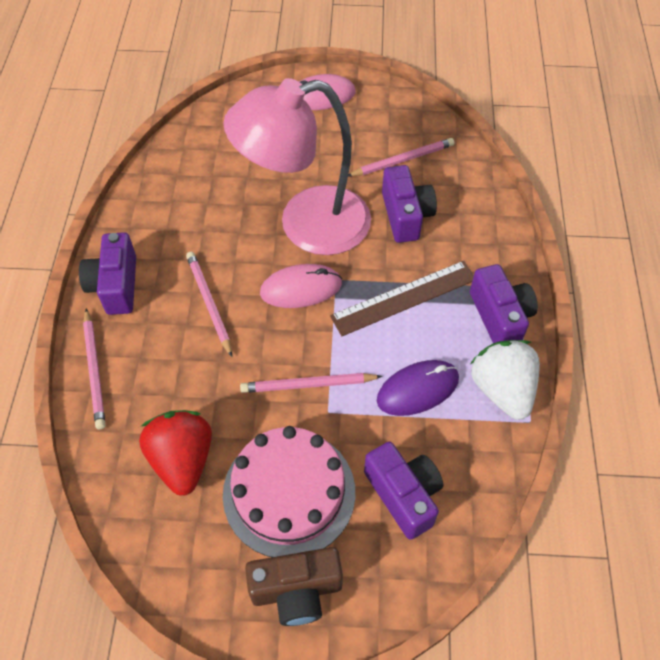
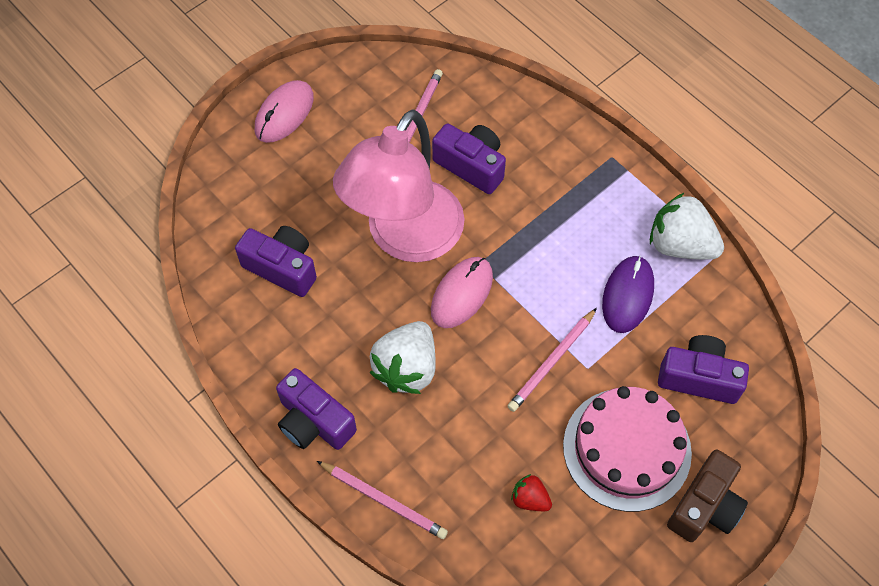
camera: 45 degrees left, 5 degrees up
(182, 460) = (530, 499): red strawberry -> red strawberry, size x0.50
(209, 303) = (406, 368): pink pencil -> white strawberry
(404, 298) = (543, 234): brown ruler -> none
(500, 316) = (623, 190): purple camera -> purple camera (282, 267)

